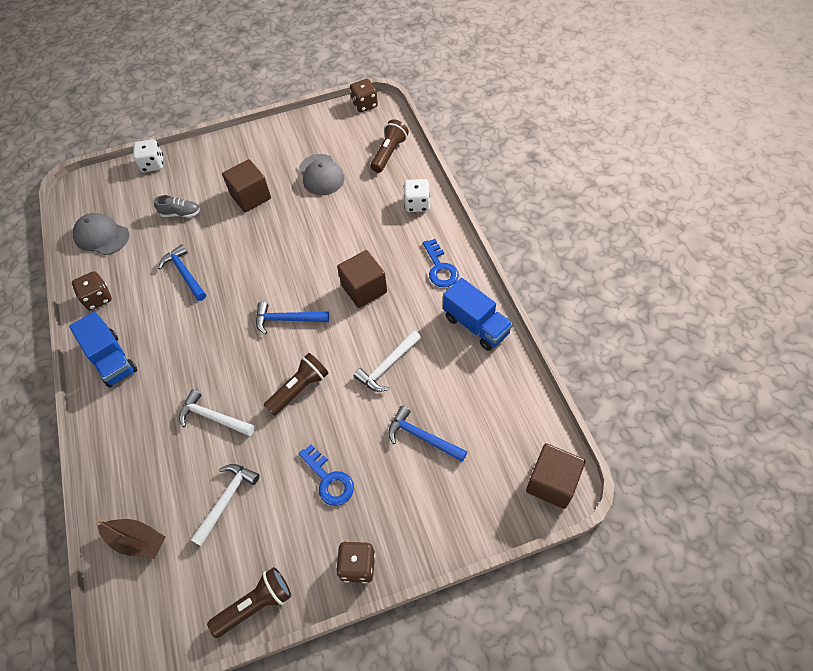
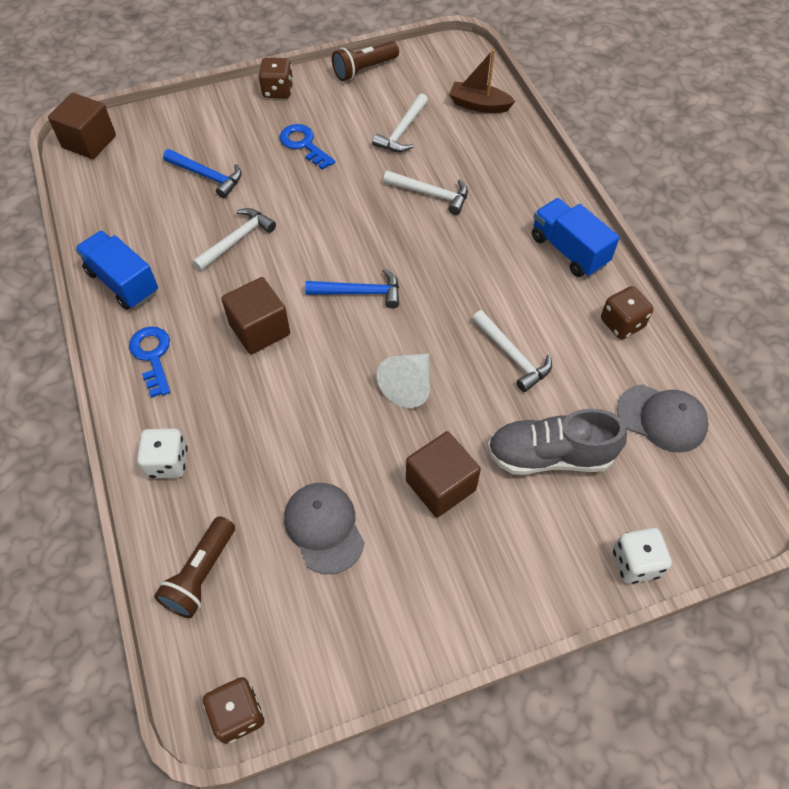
camera: 175 degrees right, 0 degrees up
(180, 213) = (549, 455): grey shoe -> grey shoe, size x1.89
(184, 273) = (512, 356): blue hammer -> white hammer
(260, 252) = (409, 385): none -> white cone
(299, 389) = (339, 219): brown flashlight -> none

